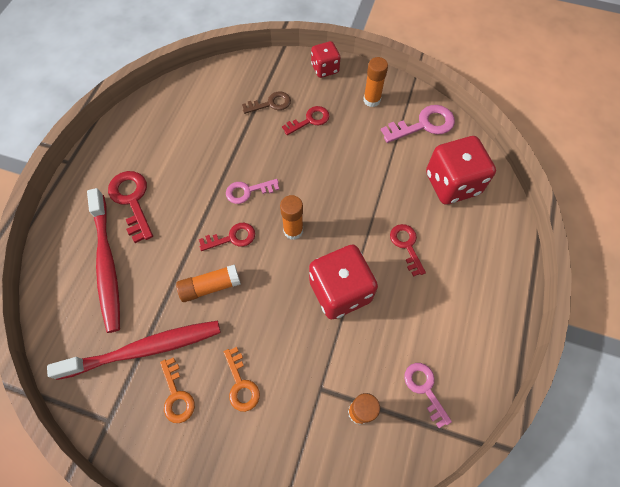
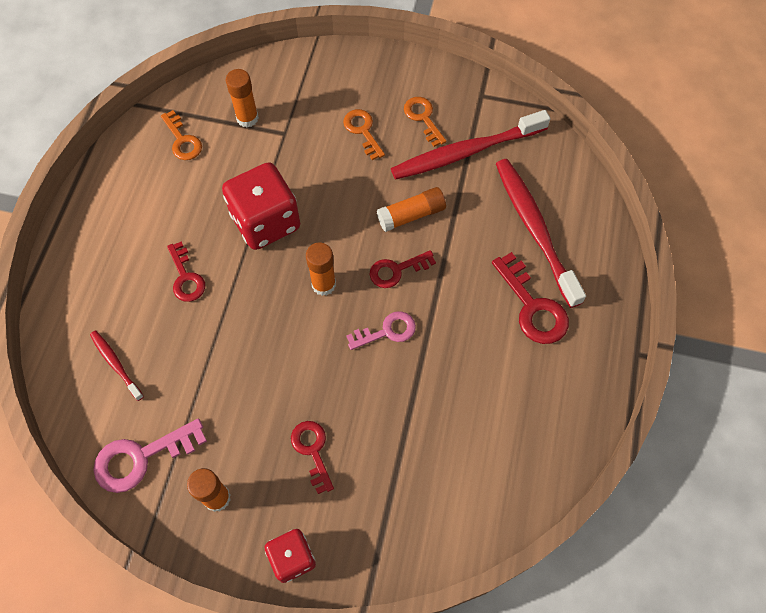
camera: 175 degrees right, 0 degrees up
(270, 104) = (374, 477): brown key -> none
(309, 120) = (312, 451): red key -> red key turned 105 degrees clockwise
(425, 389) = (182, 140): pink key -> orange key
(452, 183) = (116, 364): red dice -> red toothbrush

